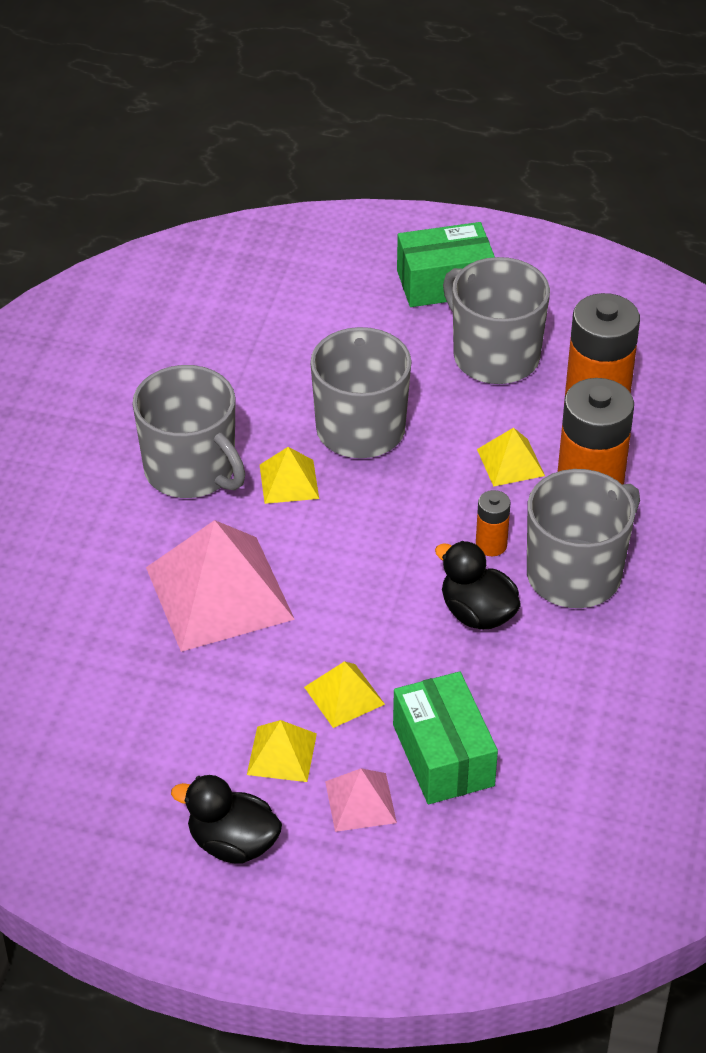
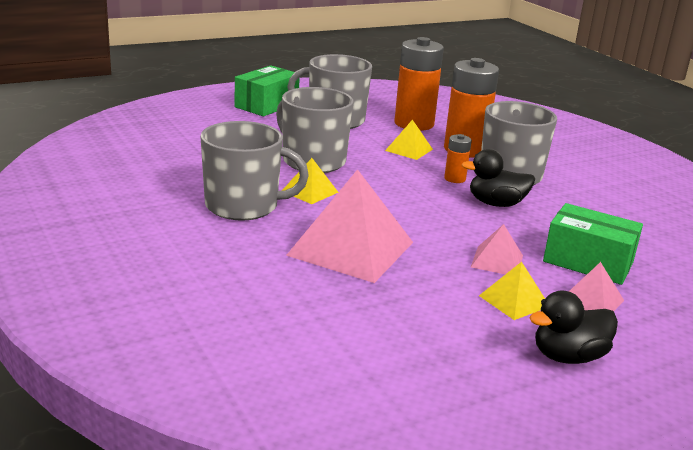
camera: 45 degrees left, 20 degrees down
(344, 695) = (497, 261): yellow pyramid -> pink pyramid

